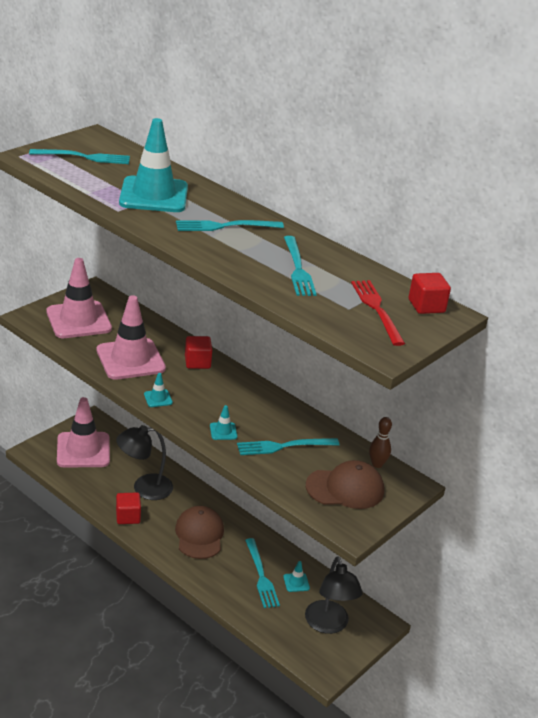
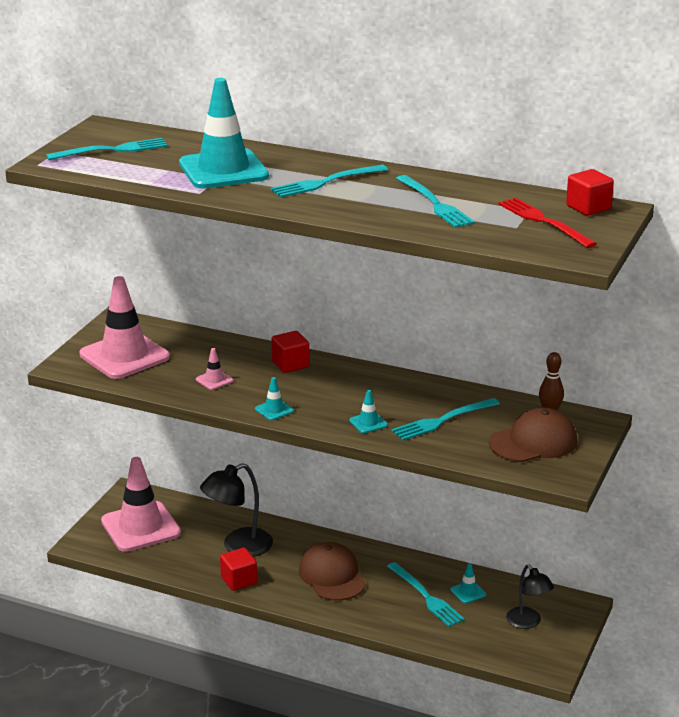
camera: 15 degrees left, 5 degrees down
(130, 359) = (214, 380): pink traffic cone -> pink traffic cone, size x0.40
(328, 625) = (528, 622): black lamp -> black lamp, size x0.66

